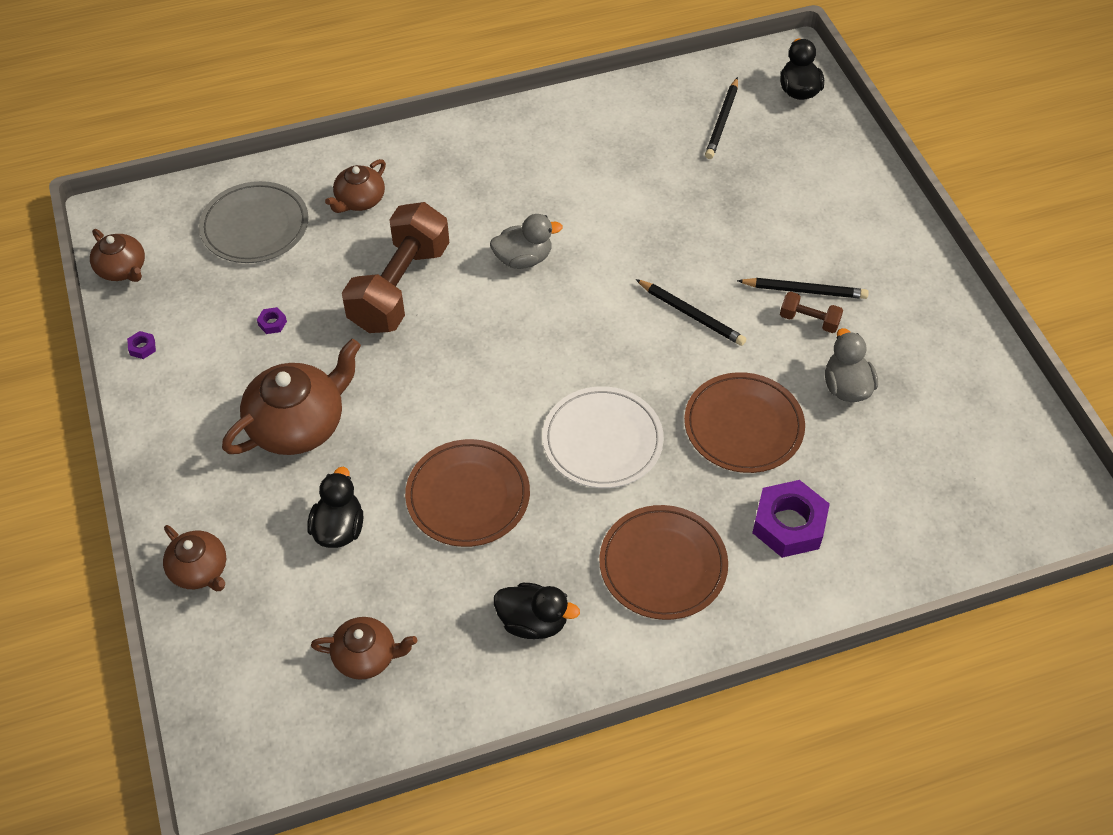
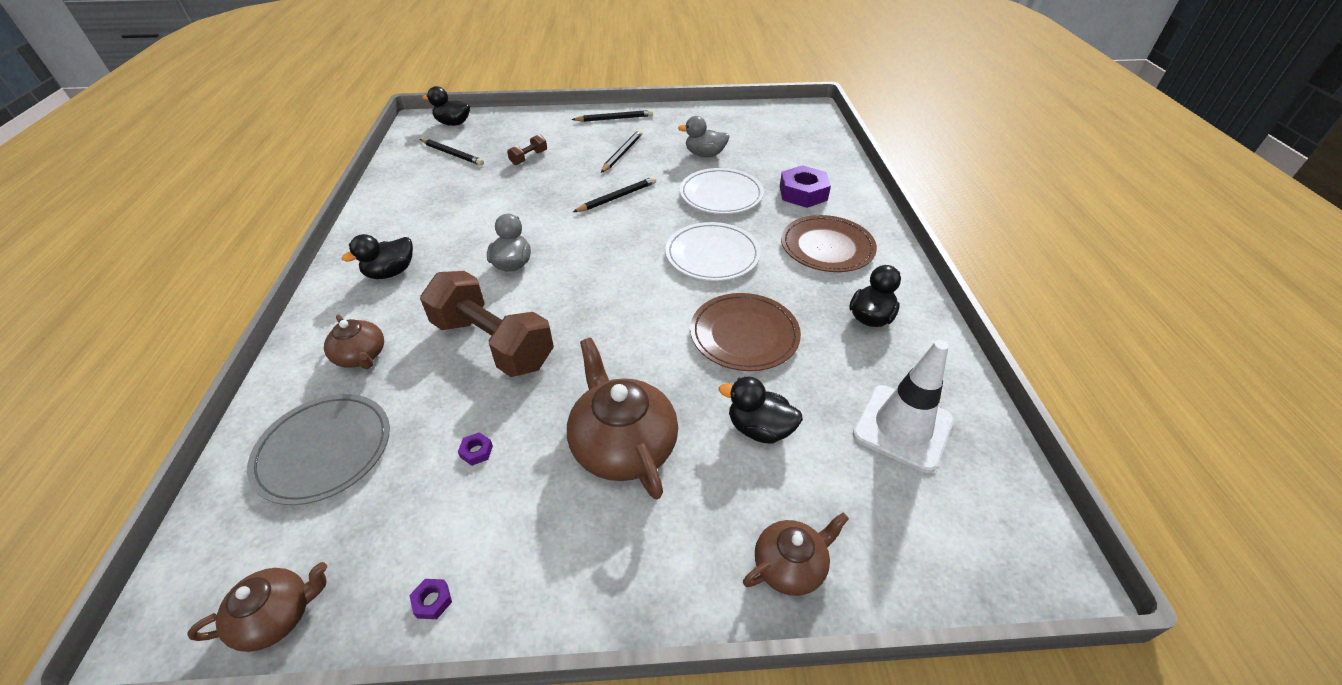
camera: 75 degrees left, 10 degrees down
(366, 656) = (902, 427): brown teapot -> white traffic cone
(478, 168) = (391, 272): none -> black duck
(743, 426) = (721, 195): brown plate -> white plate
(809, 320) = (647, 156): brown dumbbell -> brown dumbbell (529, 158)
(902, 255) = (614, 119): none -> black pencil

